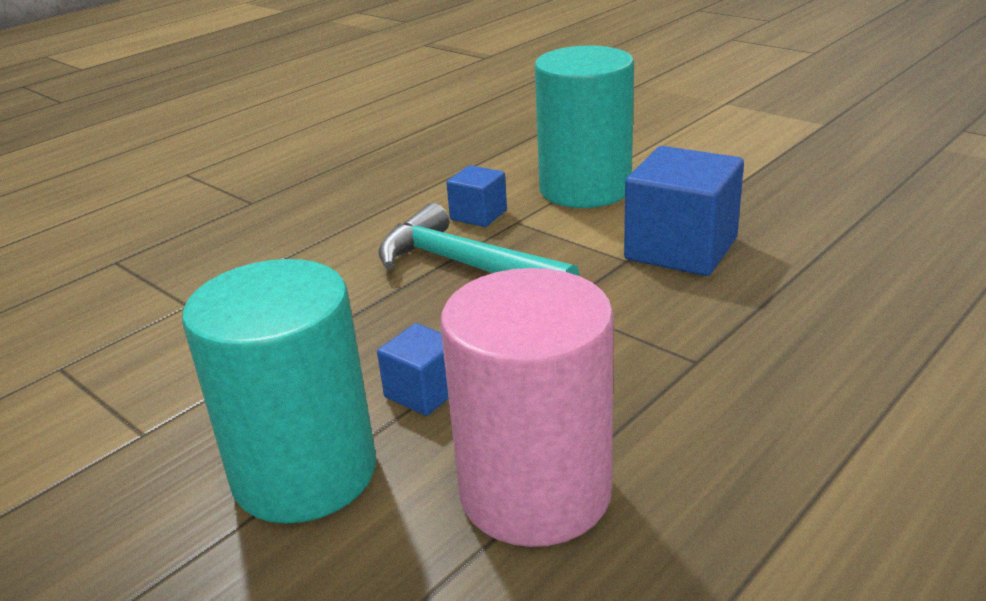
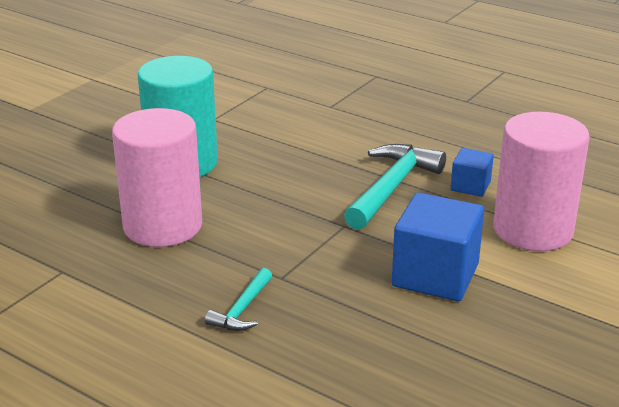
camera: 80 degrees right, 0 degrees up
(424, 392) = (247, 187): blue cube -> none
(585, 189) = (533, 230): turquoise cylinder -> pink cylinder
(784, 397) = (242, 309): none -> turquoise hammer

